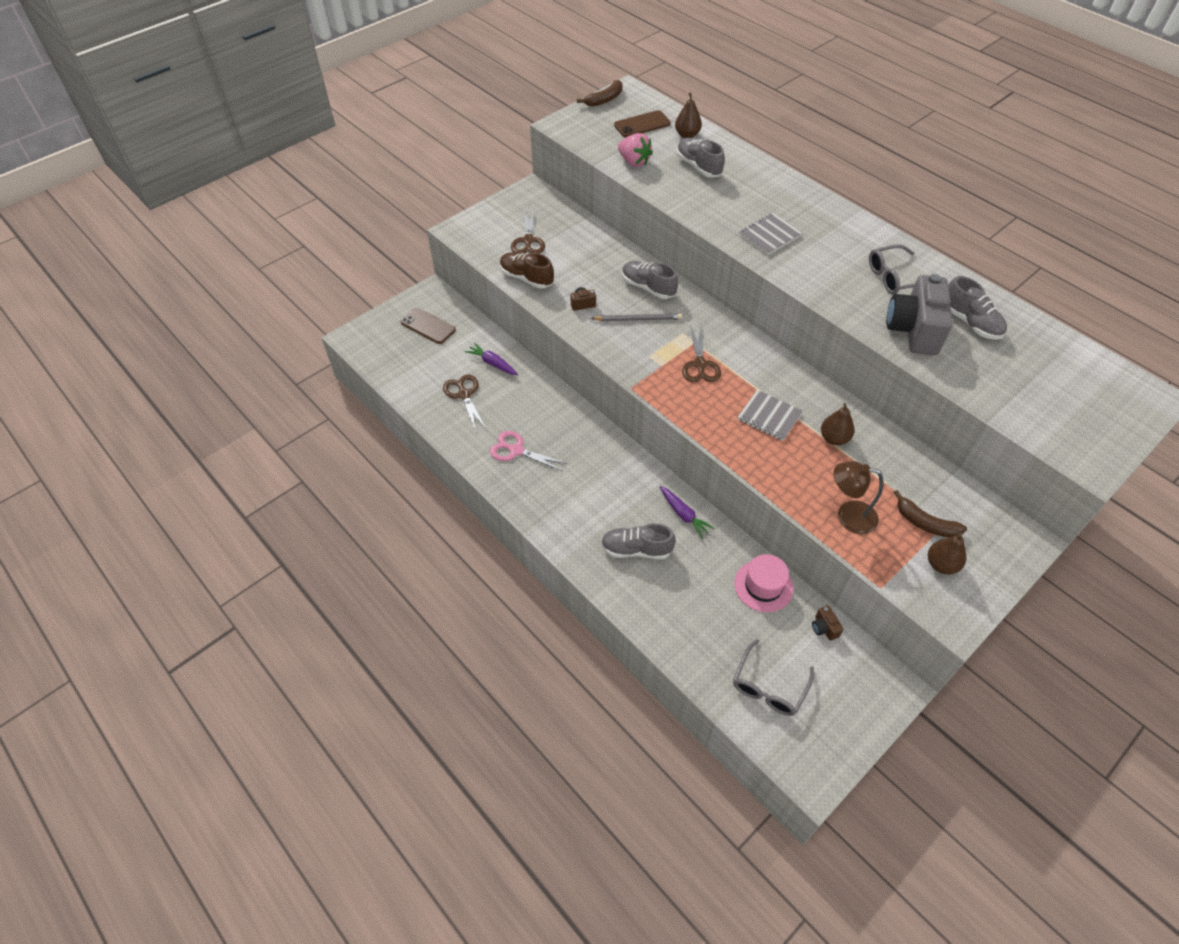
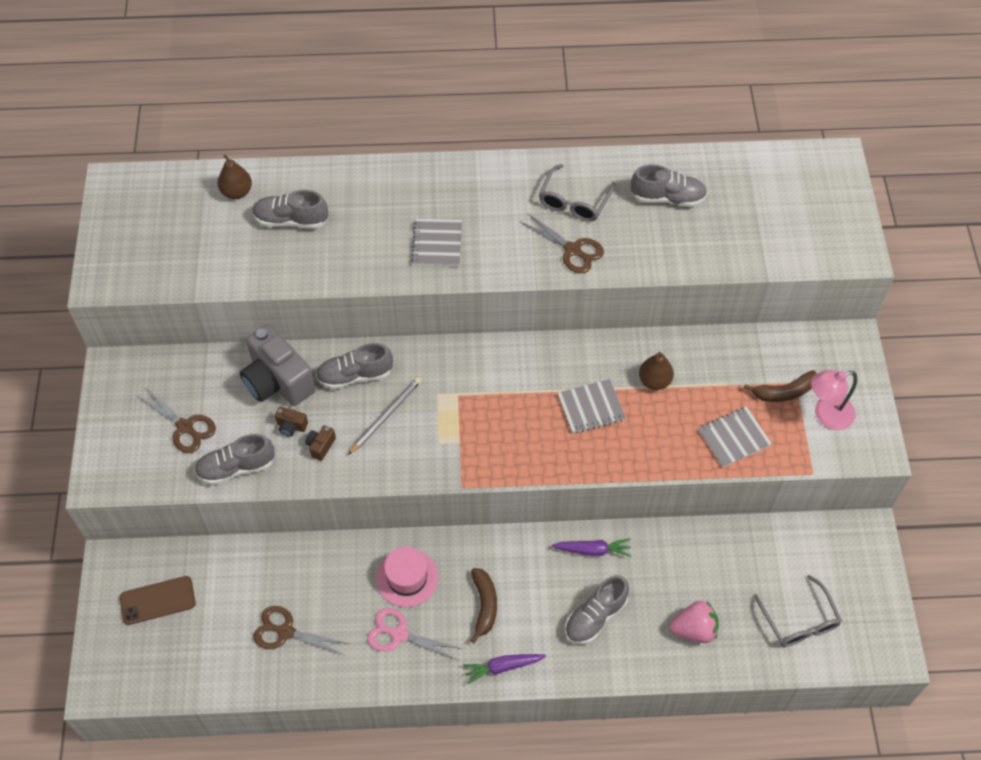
camera: 50 degrees left, 5 degrees up
(492, 363) = (270, 576): purple carrot -> purple carrot (503, 667)
(516, 450) = (399, 634): pink scissors -> pink scissors turned 45 degrees clockwise
(526, 278) = (236, 468): brown shoe -> grey shoe
(604, 99) = (104, 214): brown banana -> brown banana (484, 605)
(634, 162) = (227, 265): pink strawberry -> pink strawberry (694, 629)
(642, 124) = (180, 214): brown phone -> none
(700, 364) = (486, 411): brown scissors -> brown scissors (572, 250)
(763, 586) = (710, 548): pink hat -> pink hat (407, 578)
(824, 628) = (782, 537): brown camera -> brown camera (291, 426)
(848, 516) = (734, 438): brown lamp -> grey notebook
(913, 330) = (640, 242): grey camera -> grey camera (278, 381)
(941, 564) = (826, 415): brown pear -> pink lamp

